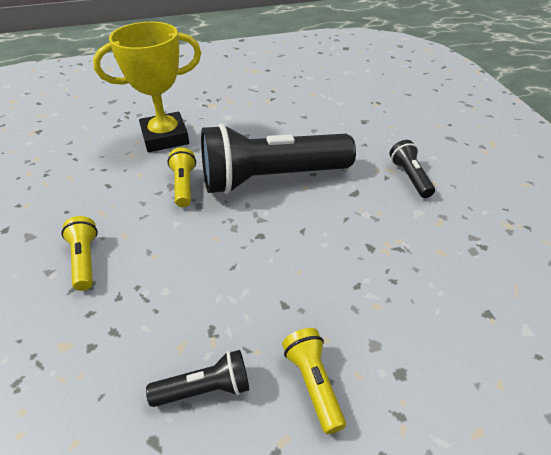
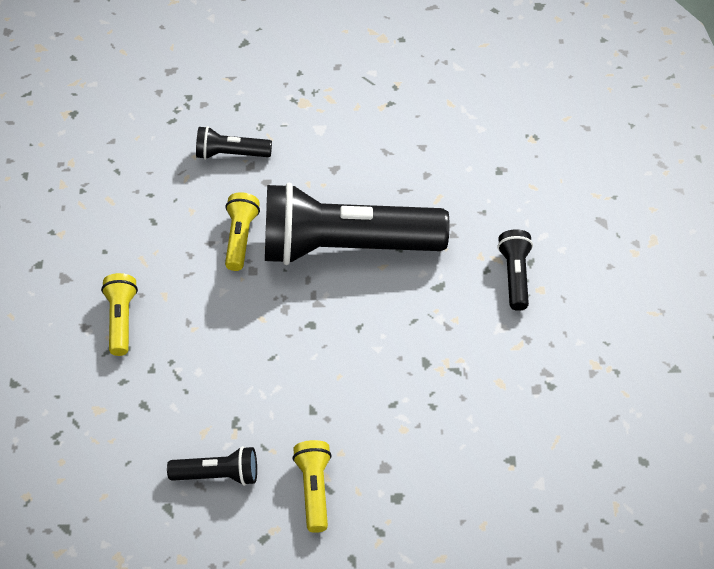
camera: 15 degrees right, 10 degrees up
(165, 137) = (231, 154): yellow trophy -> black flashlight

